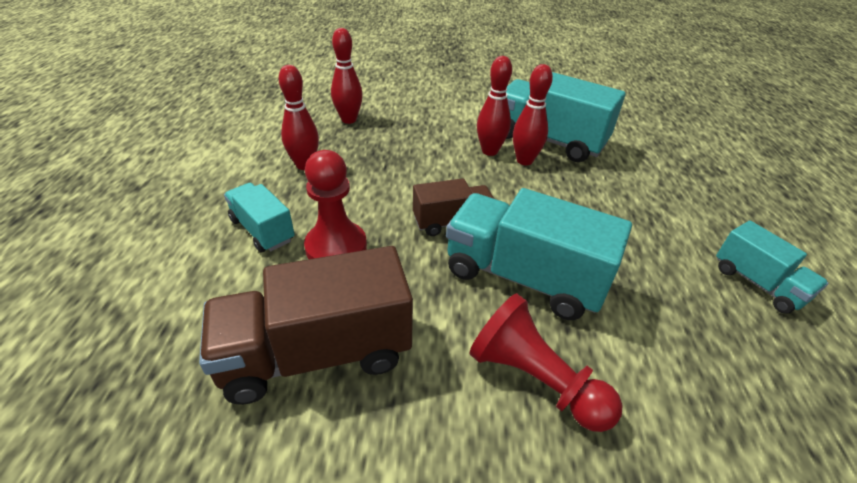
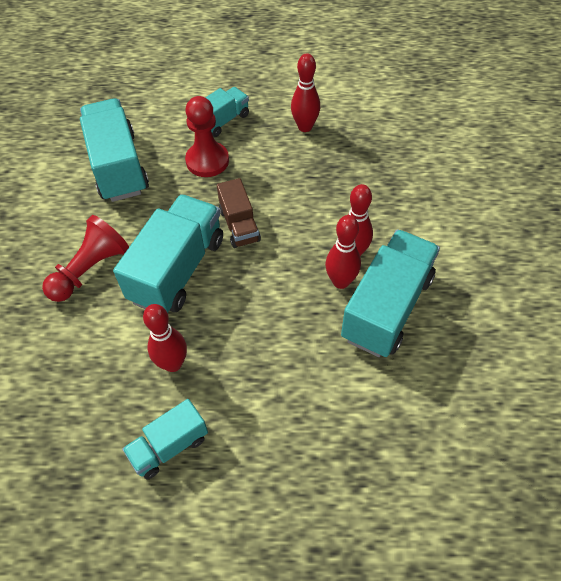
camera: 90 degrees right, 15 degrees up
(316, 353) = (118, 166): brown truck -> turquoise truck
(349, 120) = (386, 142): red bowling pin -> red bowling pin (173, 364)

